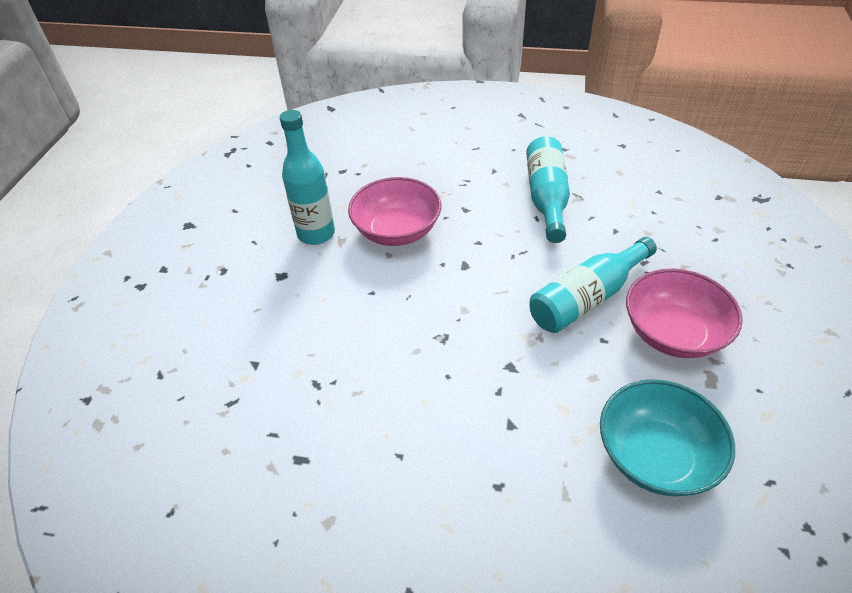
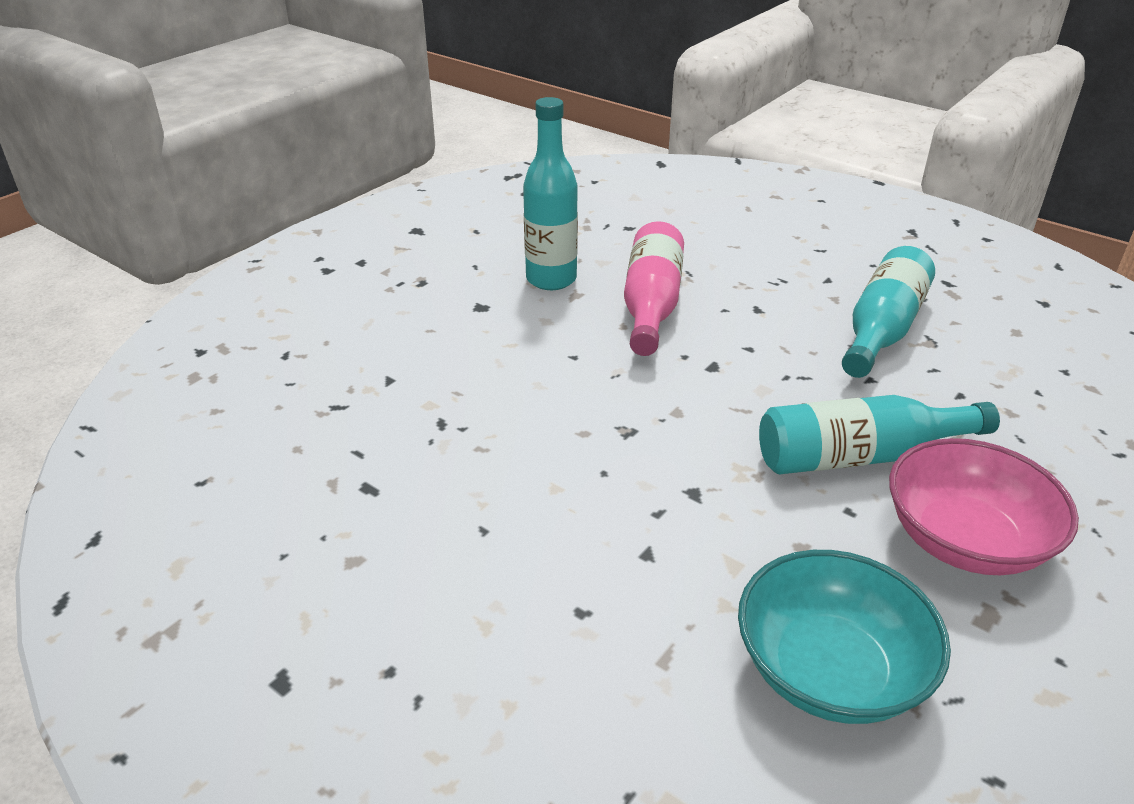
camera: 25 degrees right, 10 degrees down
(397, 230) = (651, 305): pink bowl -> pink bottle

